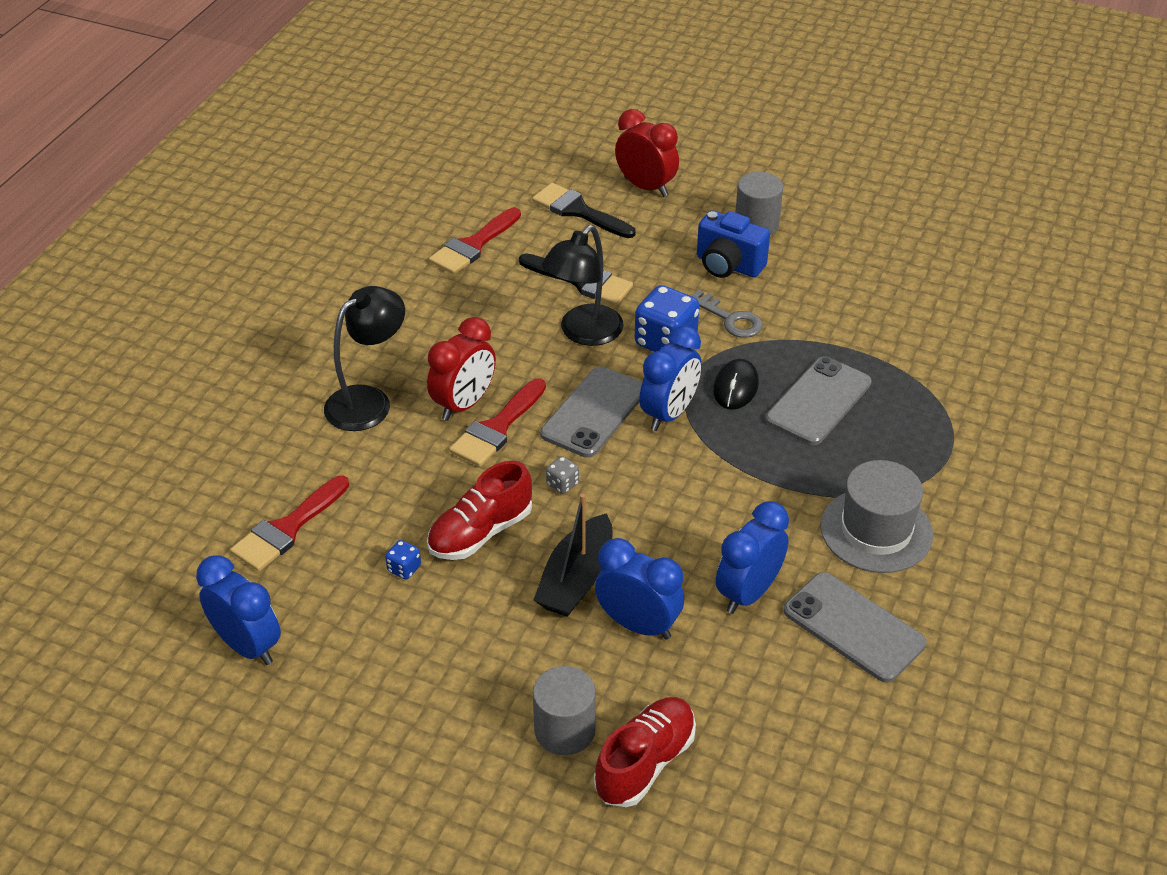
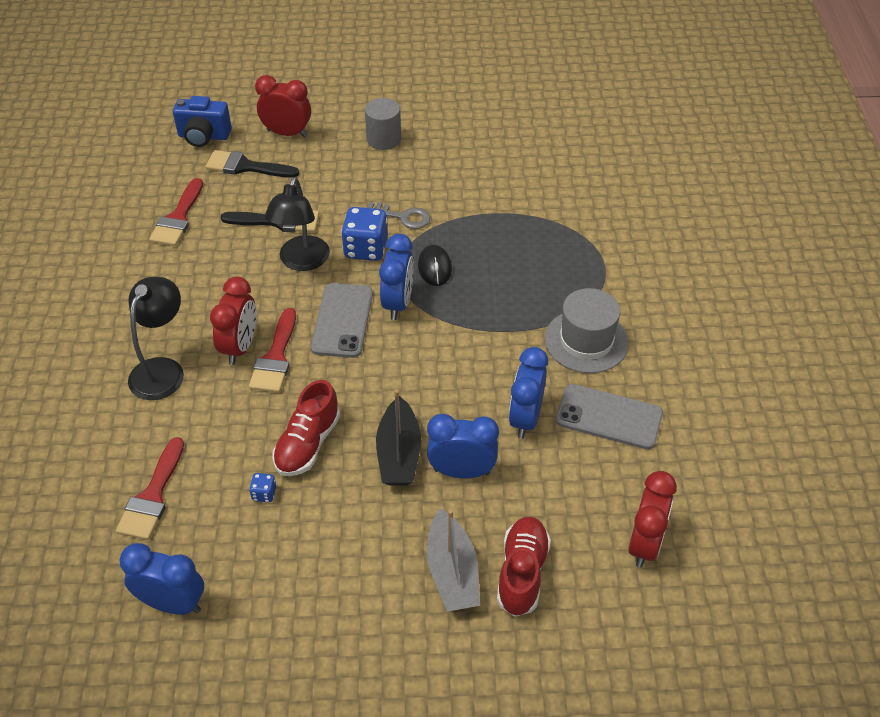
camera: 25 degrees left, 5 degrees up
(562, 484) = (349, 384): grey dice -> none
(564, 730) = (452, 572): grey cylinder -> grey boat
(728, 265) = (380, 176): blue camera -> blue camera (204, 136)
(814, 788) = (644, 544): none -> red clock
(818, 401) = (497, 259): grey phone -> none

